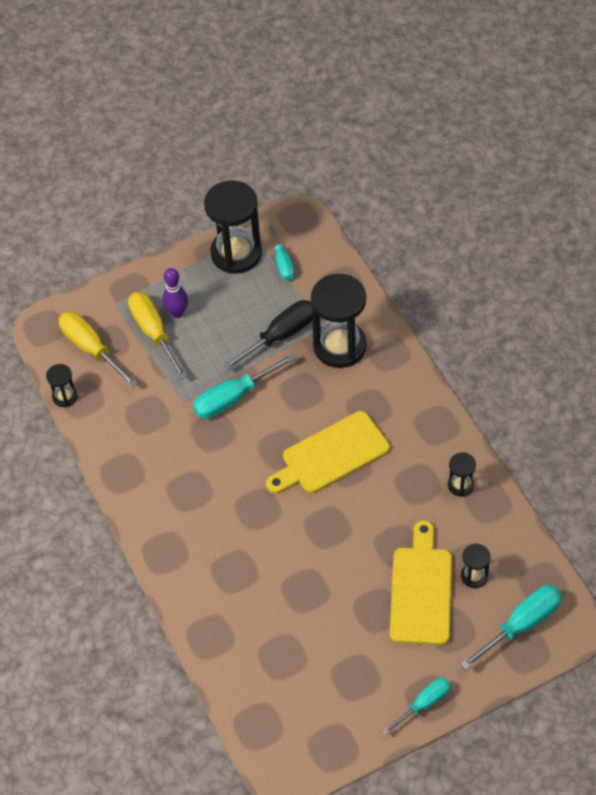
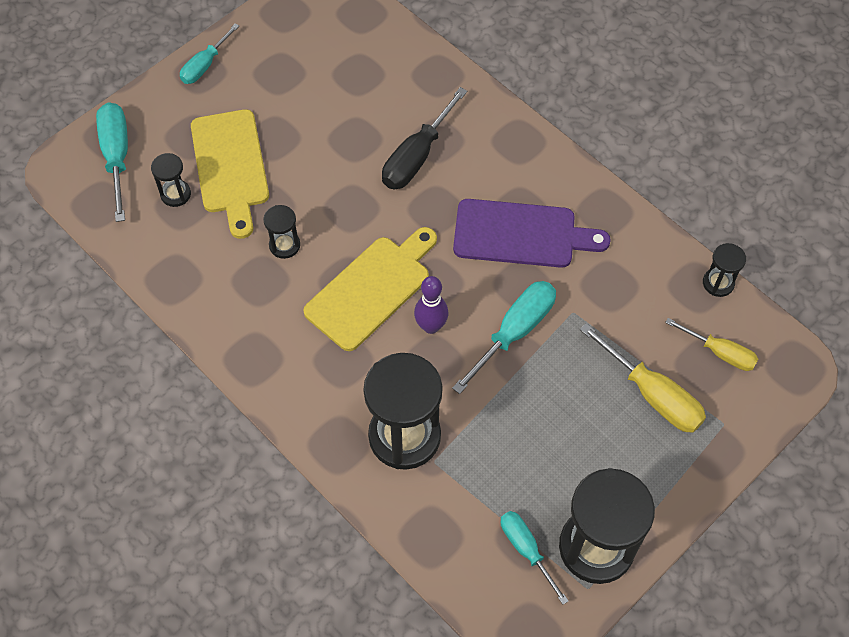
camera: 160 degrees right, 5 degrees up
(91, 349) = (719, 352): yellow screwdriver -> yellow screwdriver, size x0.65
(177, 313) = (636, 431): purple bowling pin -> purple bowling pin (431, 326)
(197, 470) = (521, 234): none -> purple cutting board
(280, 336) = (487, 431): black screwdriver -> black screwdriver (417, 156)
(460, 485) = (209, 290): black hourglass -> black hourglass (284, 245)
(521, 625) = (117, 157): turquoise screwdriver -> turquoise screwdriver turned 135 degrees clockwise

